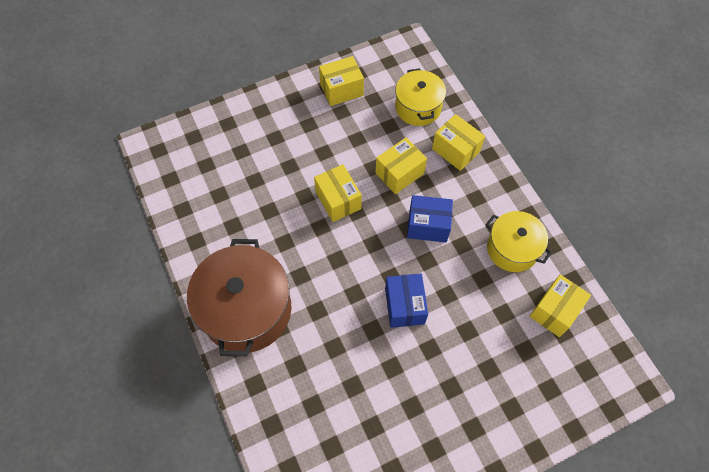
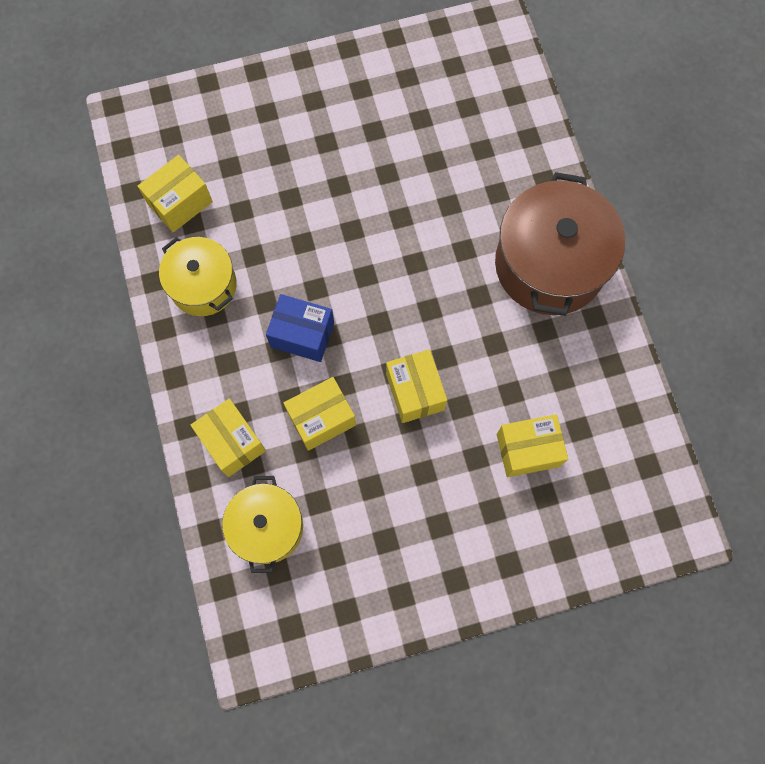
camera: 170 degrees left, 10 degrees up
(341, 90) = (378, 582): yellow box -> yellow box (528, 450)
(404, 306) = (357, 238): blue box -> none

